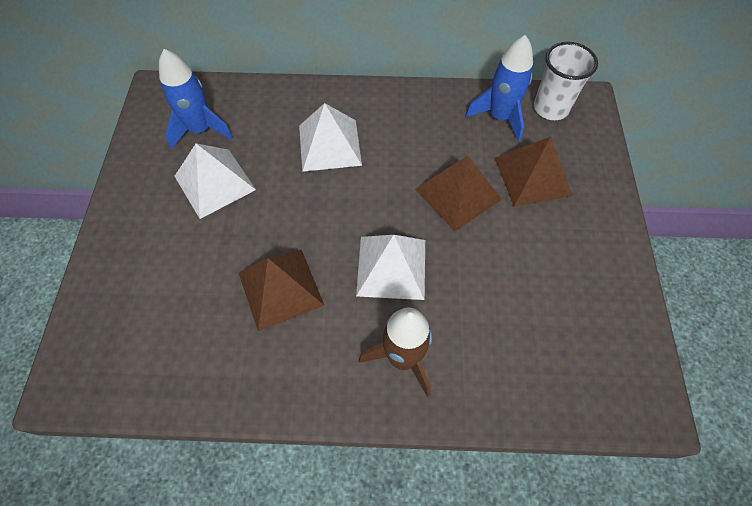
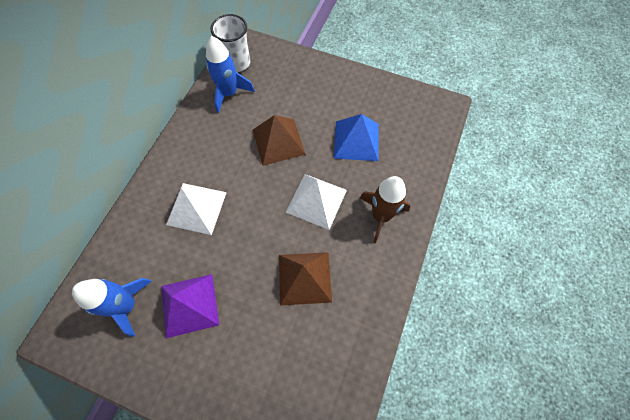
camera: 70 degrees left, 5 degrees up
(214, 183) = (189, 305): white pyramid -> purple pyramid
(509, 288) = (356, 140): none -> blue pyramid
(532, 176) = (284, 95): brown pyramid -> none

